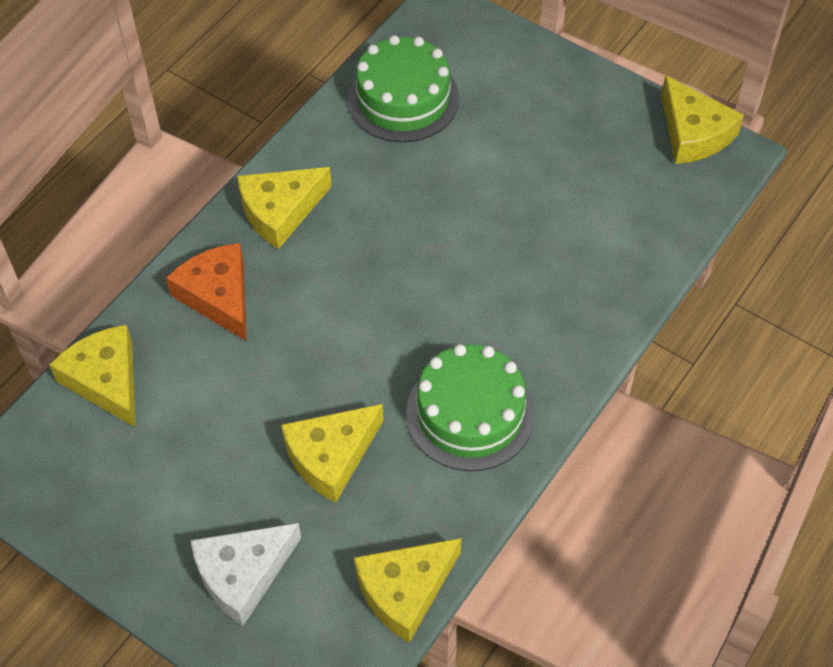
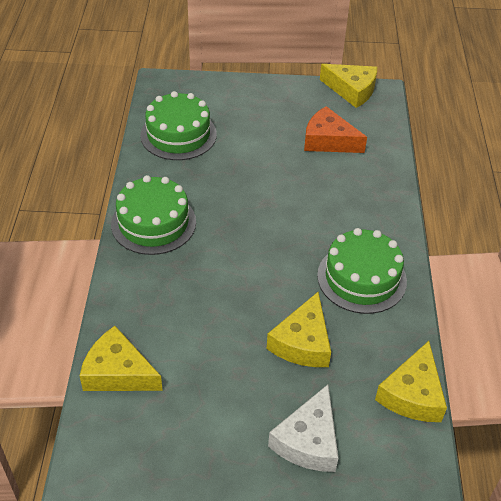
camera: 35 degrees left, 10 degrees down
(218, 296) = (153, 287): orange cheese -> orange cheese (328, 141)
(280, 211) = (153, 223): yellow cheese -> green cake

